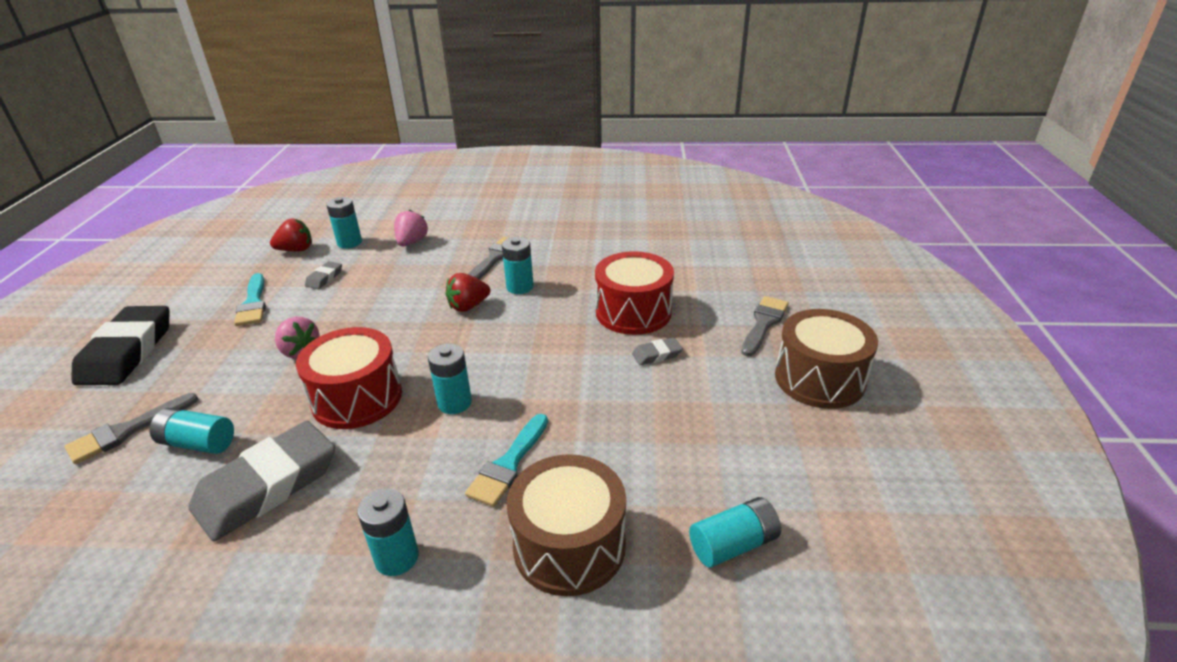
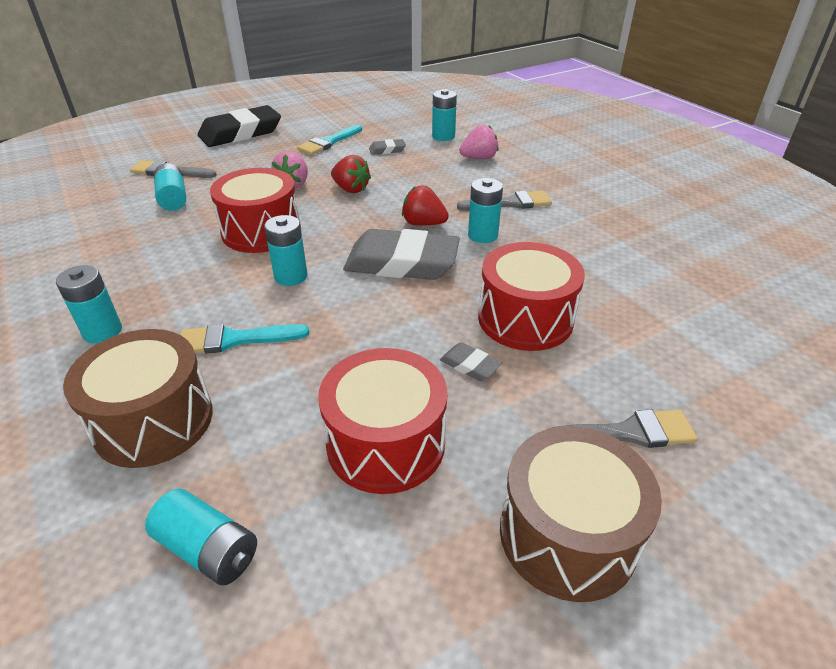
camera: 55 degrees right, 5 degrees up
(267, 486) = (148, 243): grey eraser -> grey eraser (402, 263)
(296, 250) = (407, 124): red strawberry -> red strawberry (351, 189)
(698, 421) = (386, 443): none -> red drum

